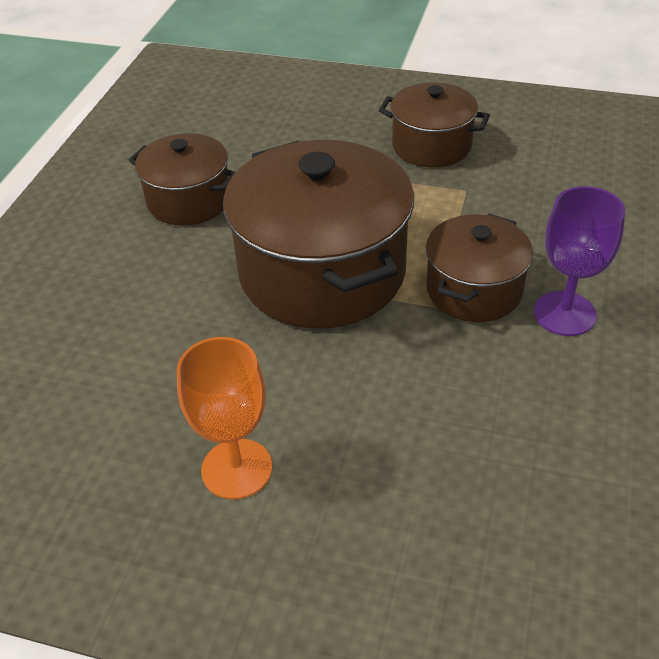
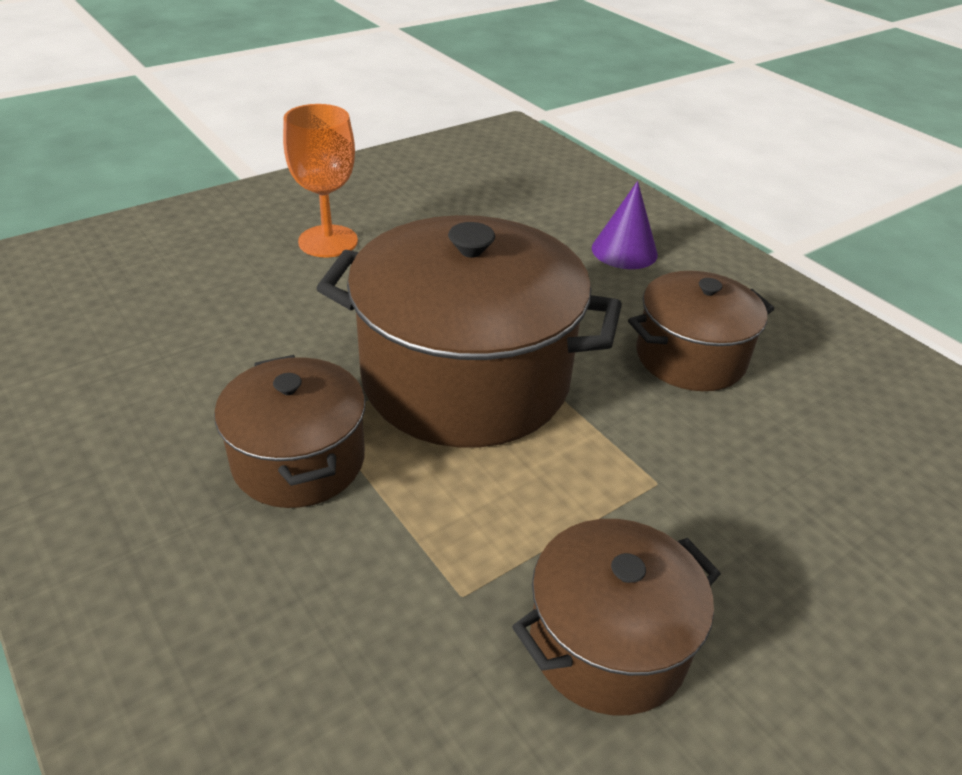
camera: 125 degrees right, 5 degrees down
(67, 284) = (624, 251): none -> purple cone
(564, 313) = (171, 501): purple goblet -> none

